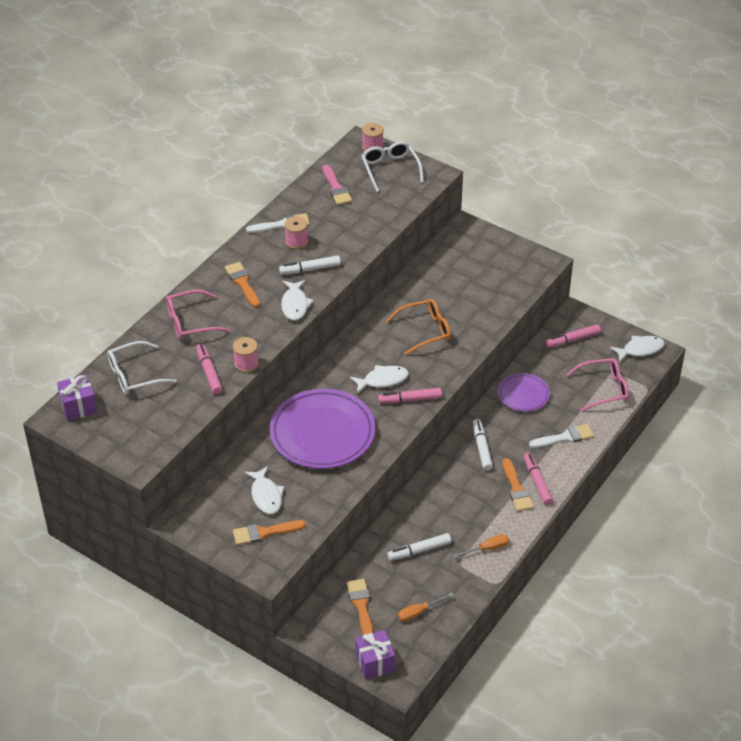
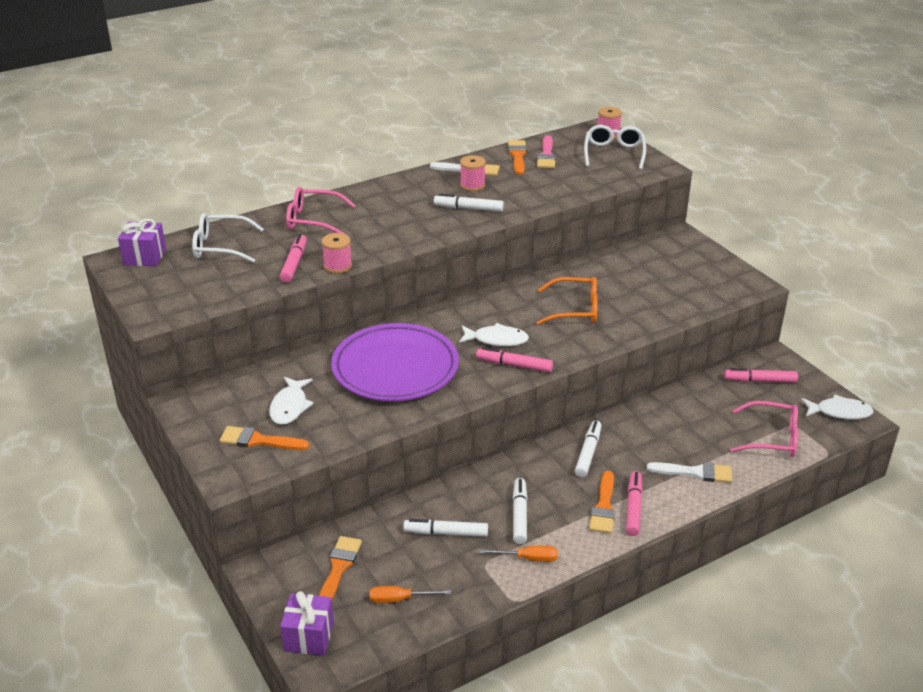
camera: 25 degrees right, 10 degrees down
(242, 283) = (391, 203): orange brush -> orange brush (517, 156)
(295, 305) = (429, 232): white fish -> none
(462, 517) = (519, 515): none -> white marker
(523, 395) = (669, 416): purple plate -> none

